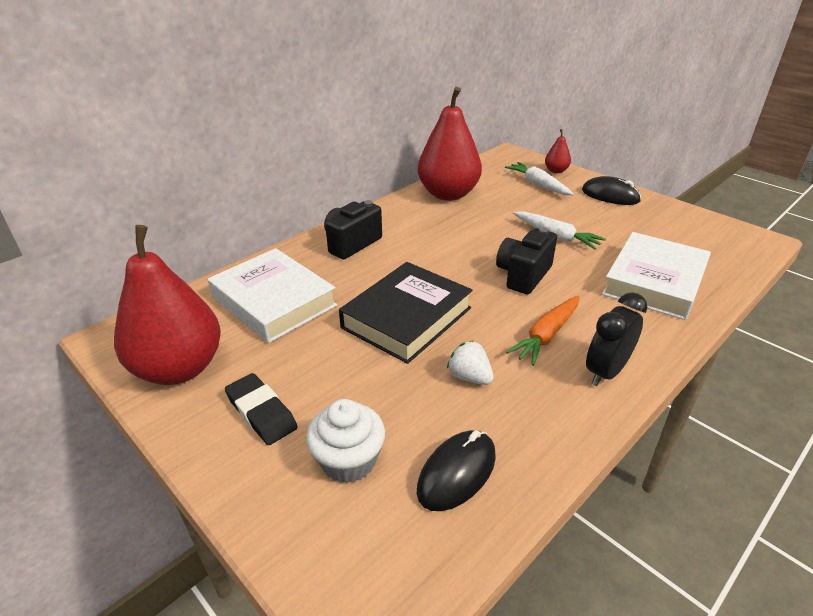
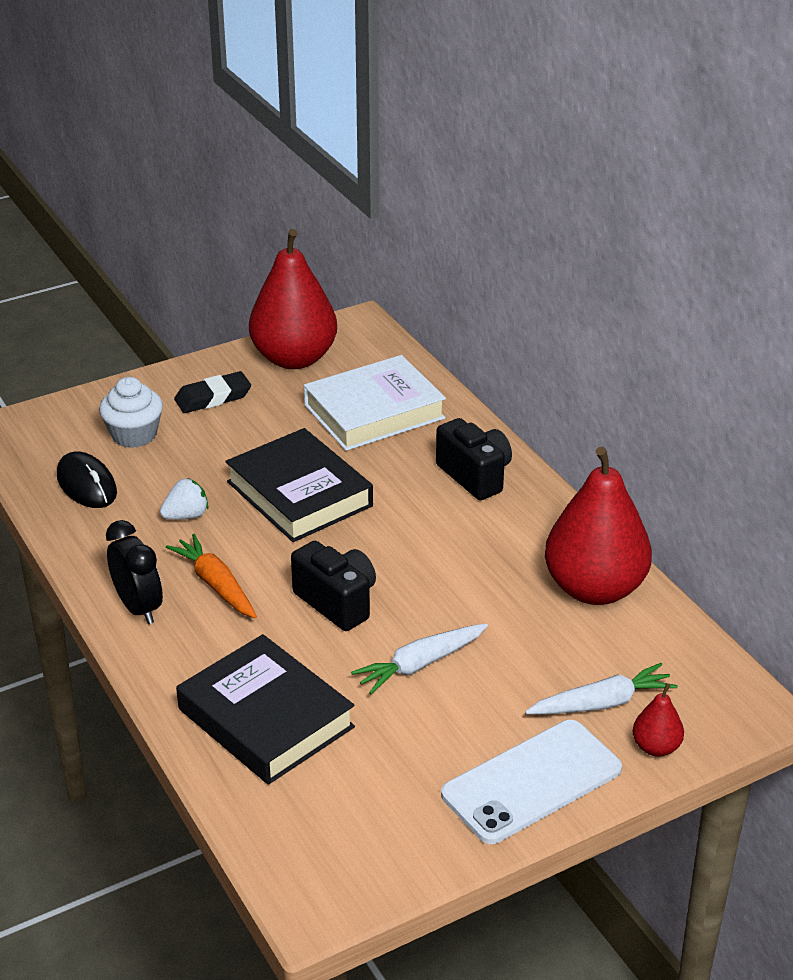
camera: 105 degrees right, 0 degrees up
(610, 195) = (531, 781): black mouse -> white phone
(654, 282) = (265, 718): white book -> black book

